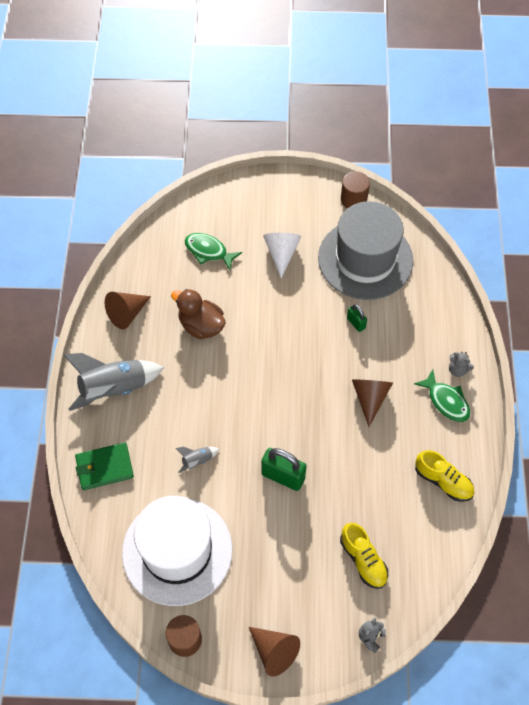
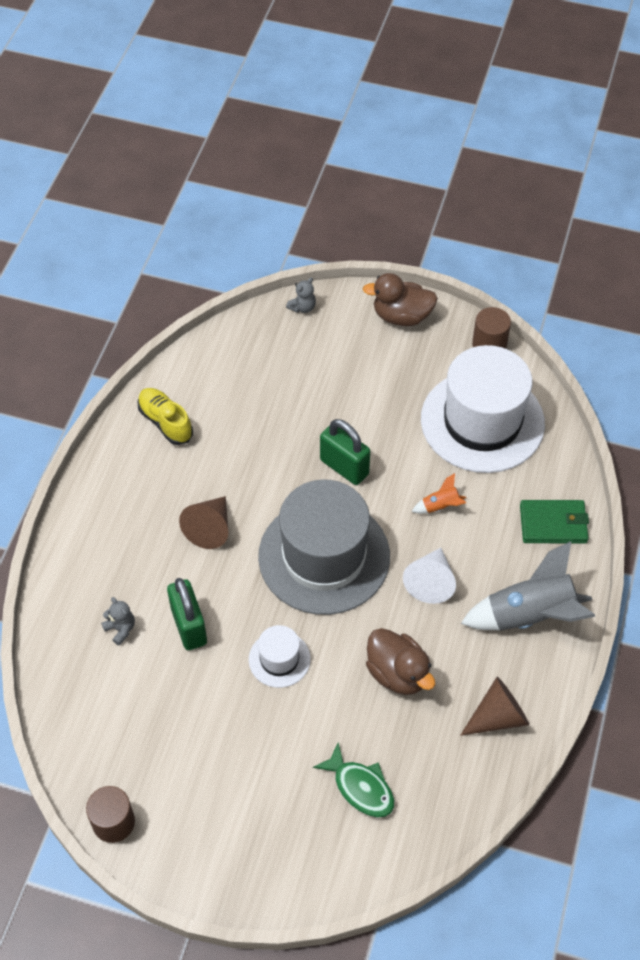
camera: 165 degrees left, 5 degrees down
(197, 461) = (440, 506): grey rocket -> orange rocket
(274, 651) = (401, 316): brown cone -> brown duck
(281, 253) = (254, 756): white cone -> white cone (430, 582)
(285, 316) = (279, 659): none -> white hat
(356, 323) = (189, 626): green padlock -> green padlock, size x1.84
(363, 560) = (284, 370): yellow shoe -> none
(365, 259) = (138, 716): grey hat -> grey hat (324, 556)
(446, 401) = (120, 503): green fish -> none
(457, 370) = (87, 536): grey teddy bear -> grey teddy bear (120, 629)

